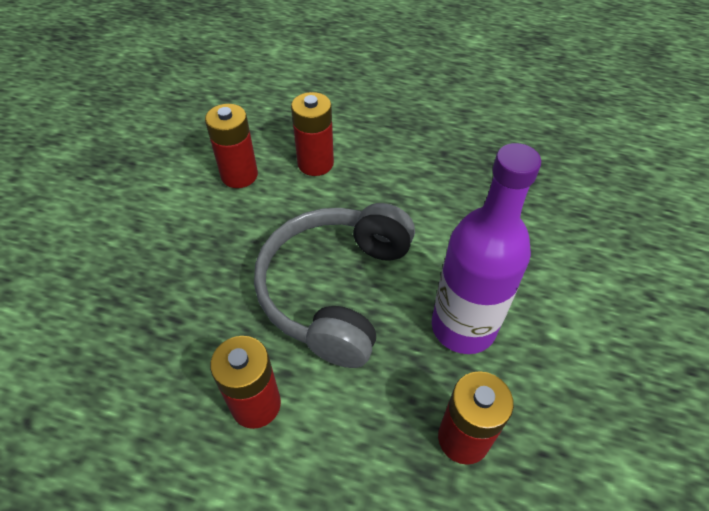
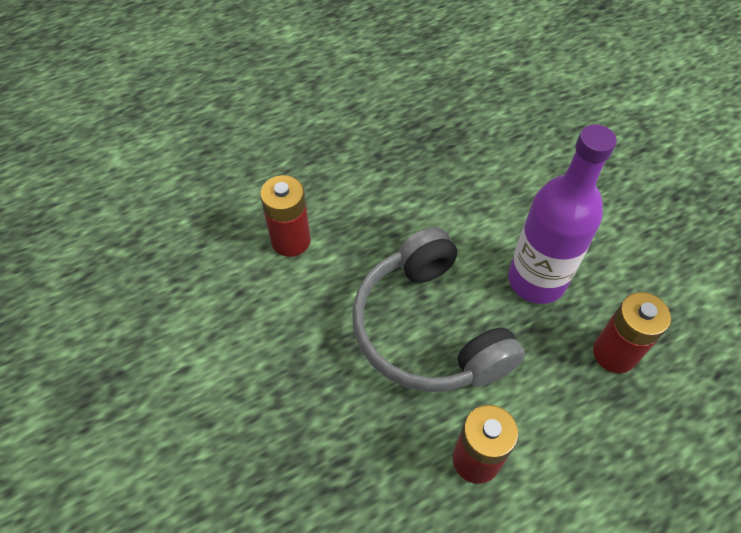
camera: 45 degrees left, 5 degrees up
(239, 175) = (239, 302): red battery -> none

